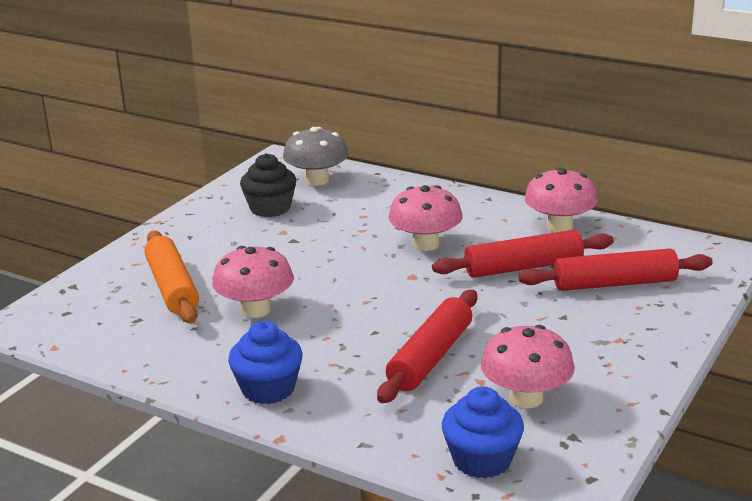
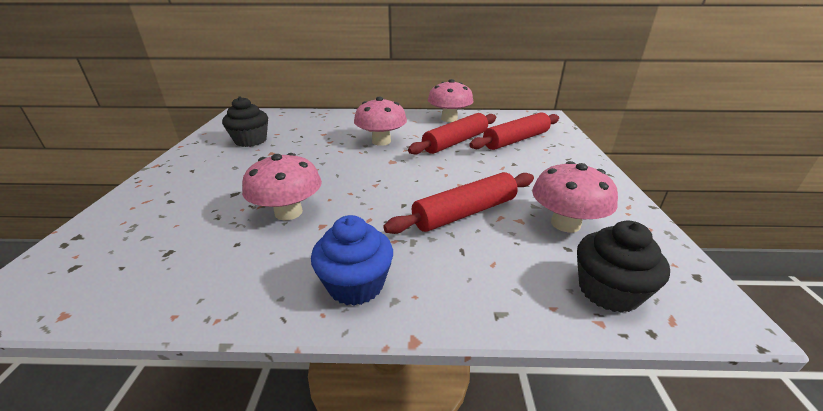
camera: 30 degrees left, 5 degrees up
(172, 287) = (194, 213): orange rolling pin -> none
(317, 180) = (274, 120): grey mushroom -> none
(430, 357) = (465, 213): red rolling pin -> red rolling pin turned 60 degrees clockwise
(482, 460) = (608, 291): blue cupcake -> black cupcake

